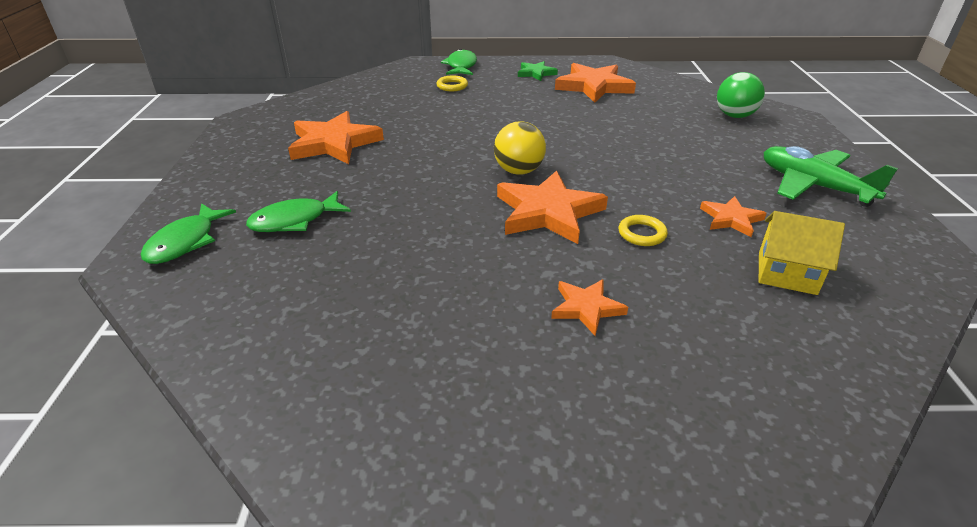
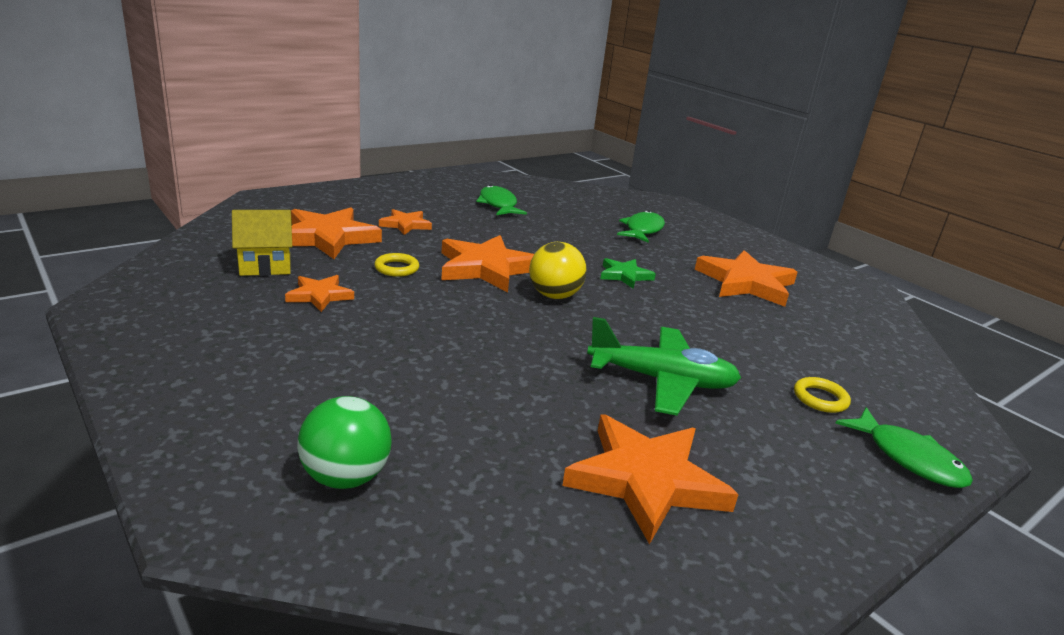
camera: 140 degrees right, 10 degrees down
(186, 242) = (672, 212): green fish -> green fish (498, 204)
(536, 73) = (782, 486): green star -> green star (625, 275)
(706, 306) = (327, 237): none -> orange star
(813, 186) = (219, 355): green plane -> green plane (662, 381)

